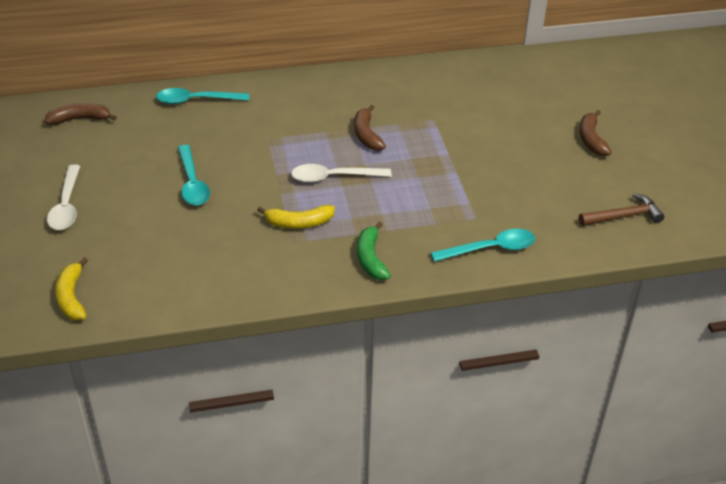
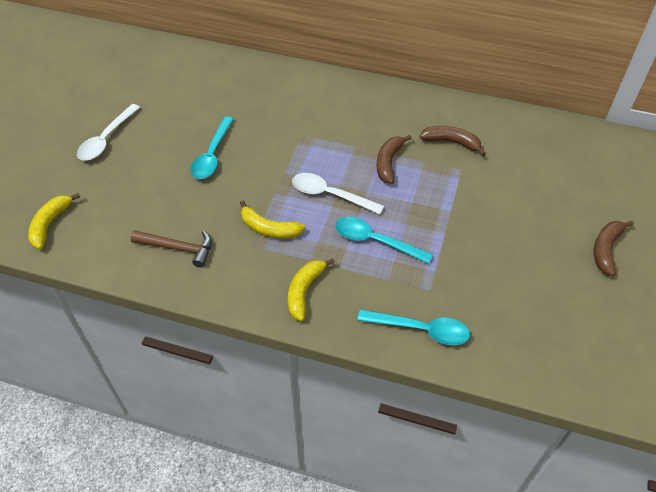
camera: 30 degrees right, 10 degrees up
(80, 119) = (171, 65): brown banana -> brown banana (451, 142)
(196, 100) = (270, 78): turquoise spoon -> turquoise spoon (375, 241)
(371, 258) = (304, 291): green banana -> yellow banana
(624, 216) = (582, 352): brown hammer -> brown hammer (178, 248)

